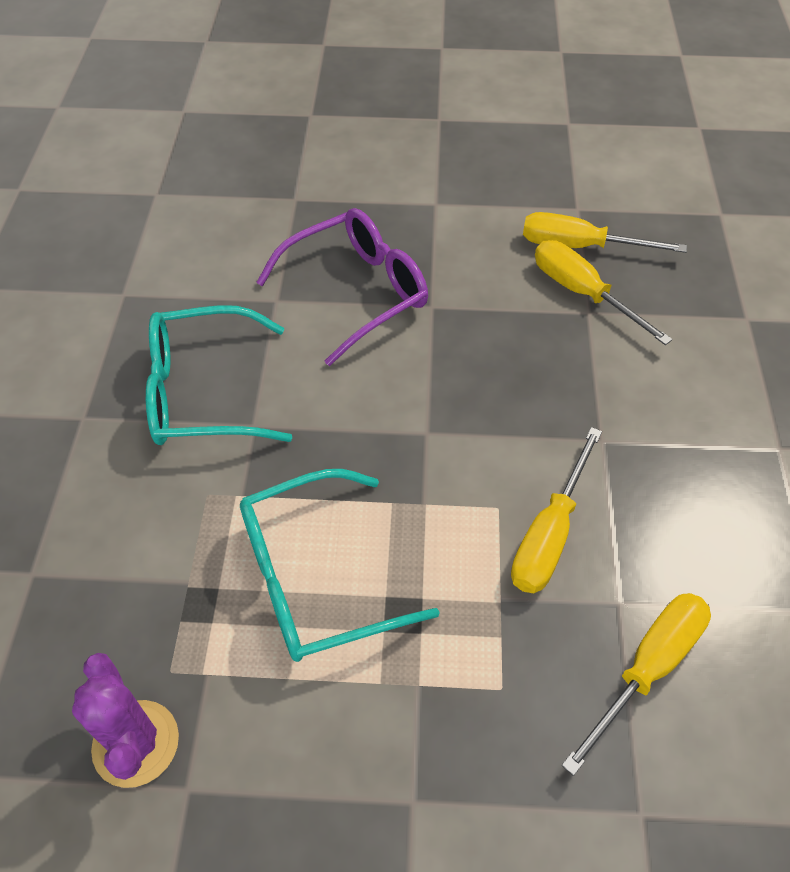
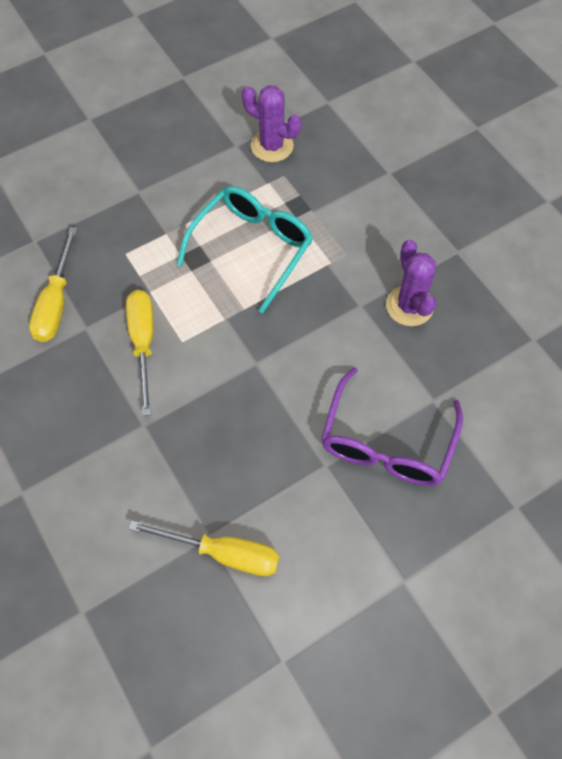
camera: 145 degrees right, 10 degrees up
(202, 393) = (409, 306): turquoise glasses -> purple cactus
(580, 246) = (253, 609): yellow screwdriver -> none

